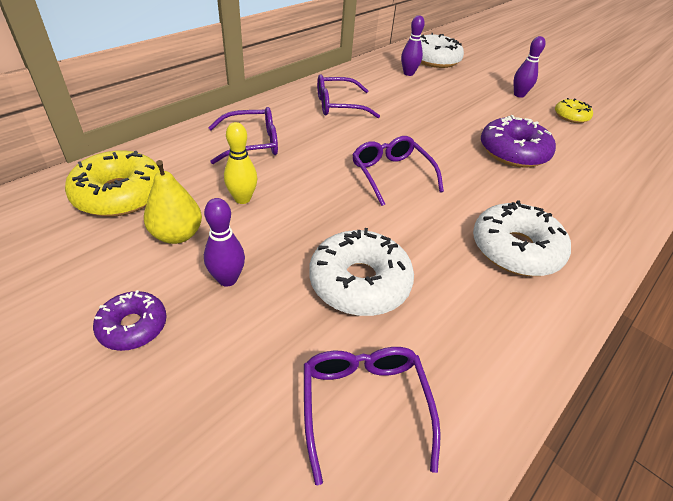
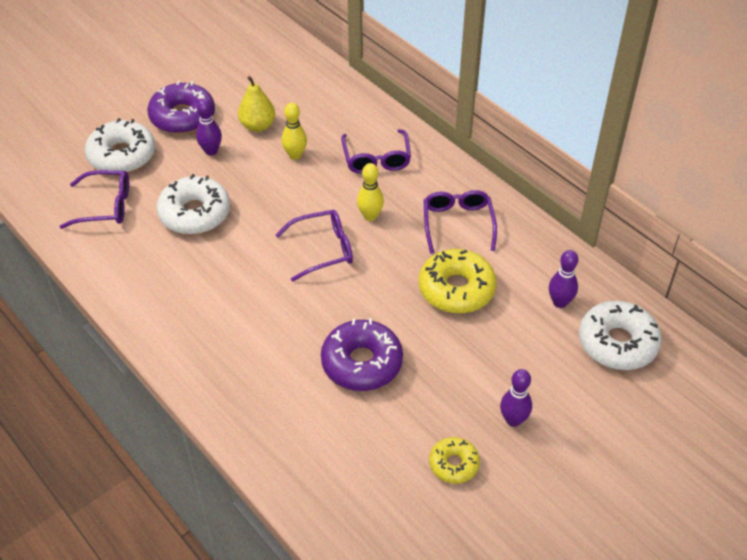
camera: 100 degrees right, 5 degrees up
(120, 194) = (306, 94): yellow donut -> yellow donut (456, 289)
(133, 326) = (182, 116): purple donut -> purple donut, size x1.75
(337, 147) = (370, 216): none -> yellow bowling pin
(515, 249) = (210, 315): white donut -> white donut (122, 155)

